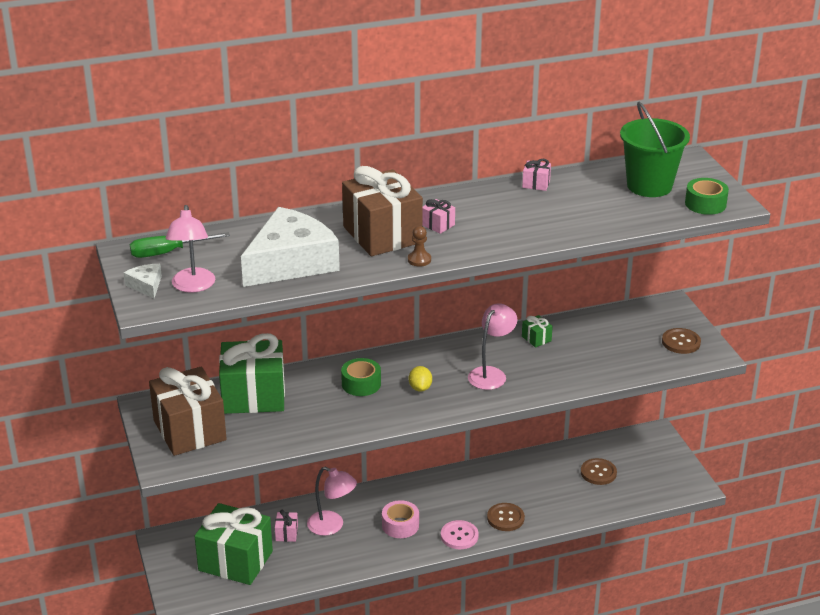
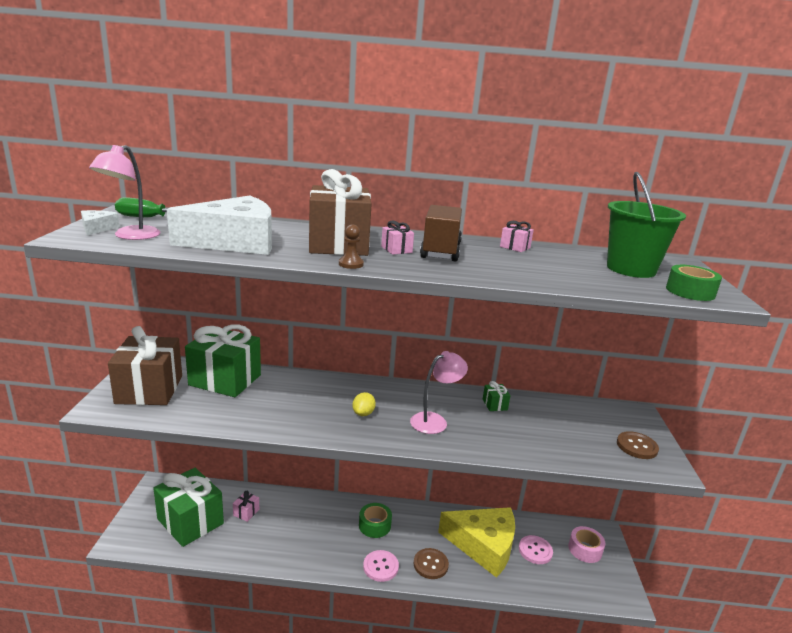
camera: 20 degrees right, 10 degrees down
(332, 526) = (284, 519): pink lamp -> none
(361, 384) = (317, 396): green tape -> green tape (374, 525)
(400, 525) = (338, 538): pink tape -> pink tape (585, 549)
(477, 214) = (440, 251): none -> brown truck
(547, 484) = (483, 545): none -> yellow cheese
(598, 473) = (535, 550): brown button -> pink button

